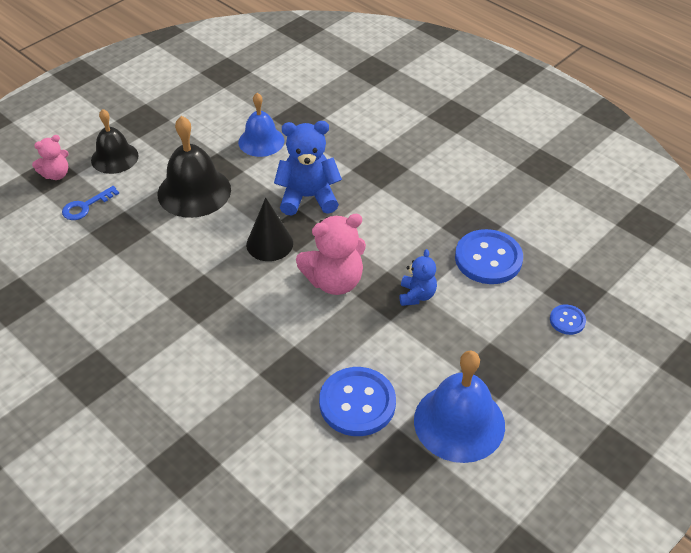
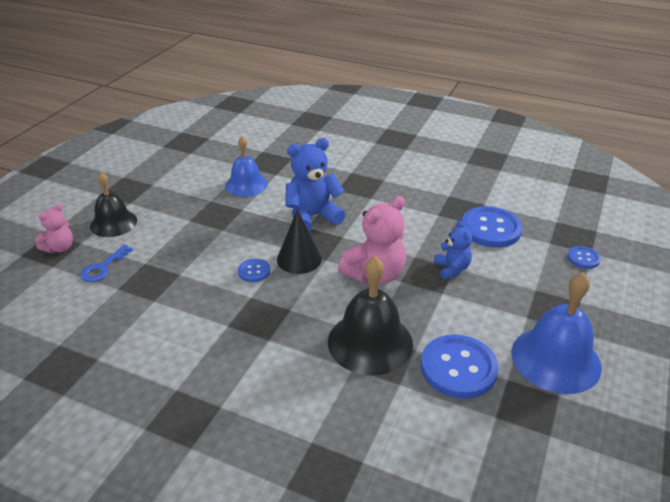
camera: 20 degrees left, 10 degrees down
(194, 191) = (205, 234): black bell -> black bell (370, 342)
(220, 246) = (254, 271): none -> blue button

